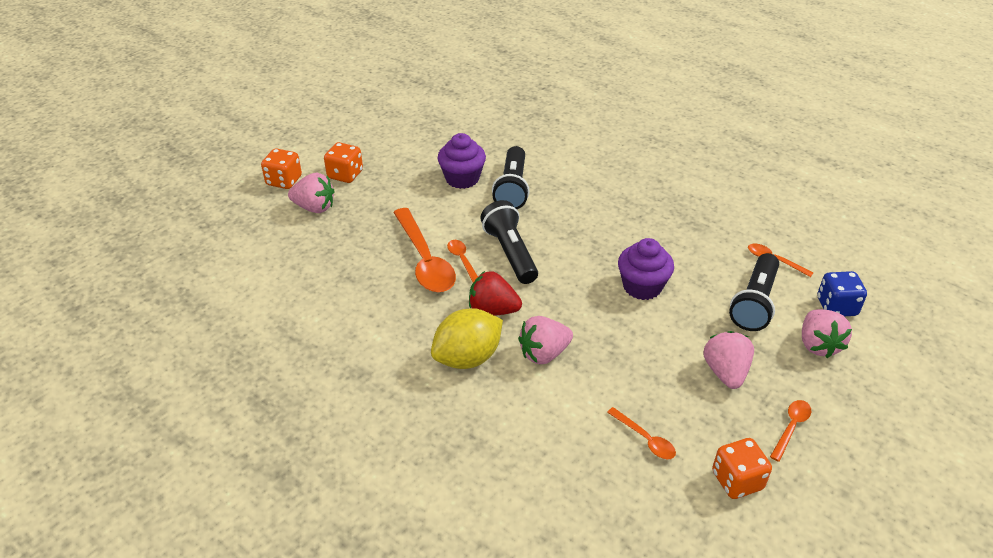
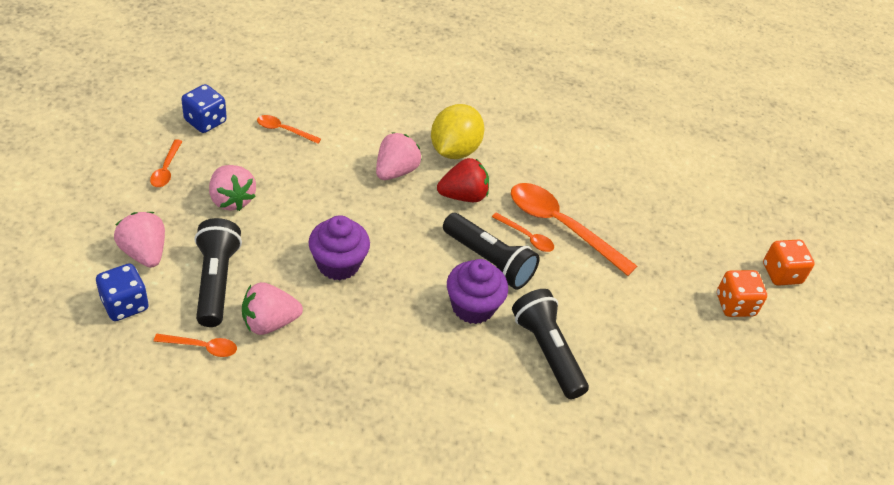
camera: 145 degrees right, 5 degrees up
(314, 207) = (716, 251): pink strawberry -> pink strawberry (269, 322)
(462, 178) = (613, 346): purple cupcake -> purple cupcake (473, 307)
(737, 480) = (205, 121): orange dice -> blue dice

